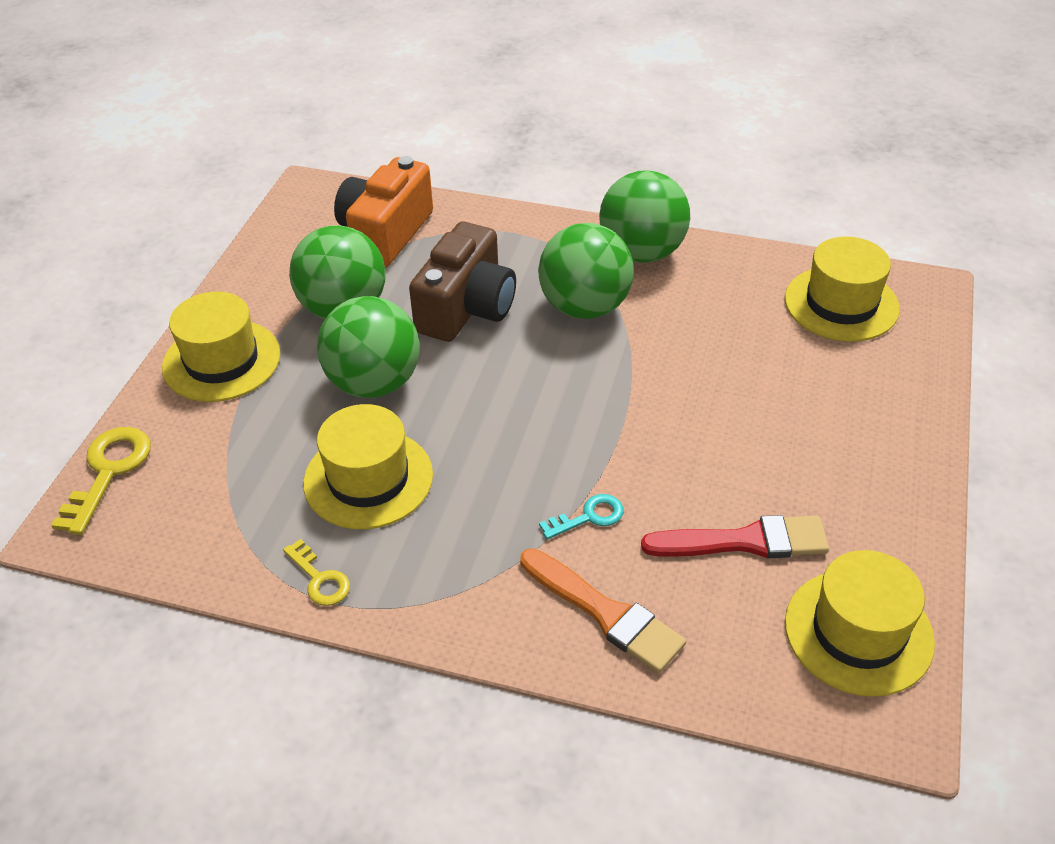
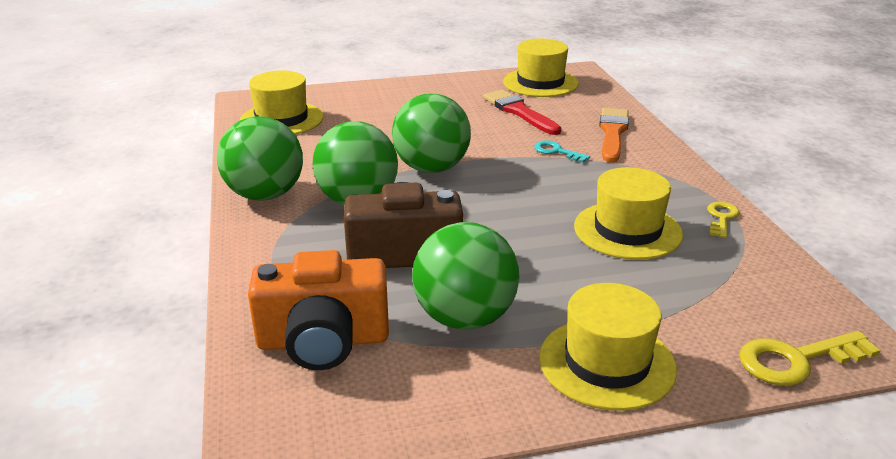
camera: 120 degrees left, 15 degrees down
(374, 383) = (537, 263): green ball -> green ball (431, 168)

